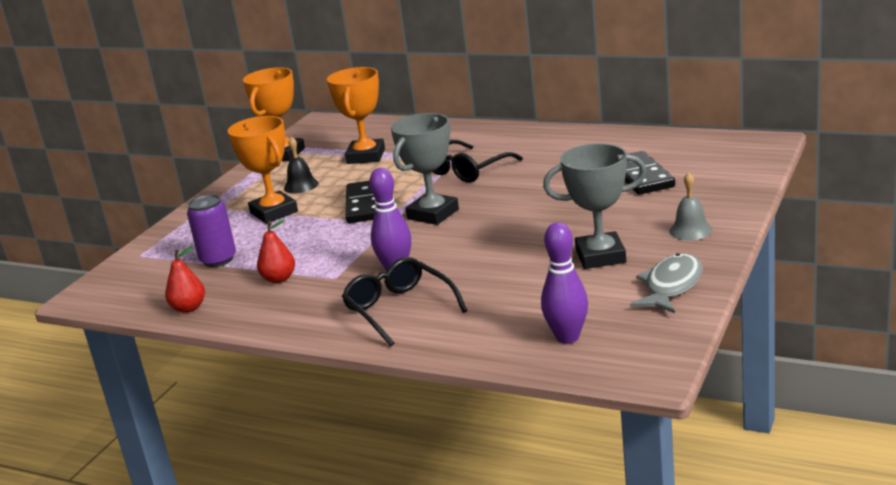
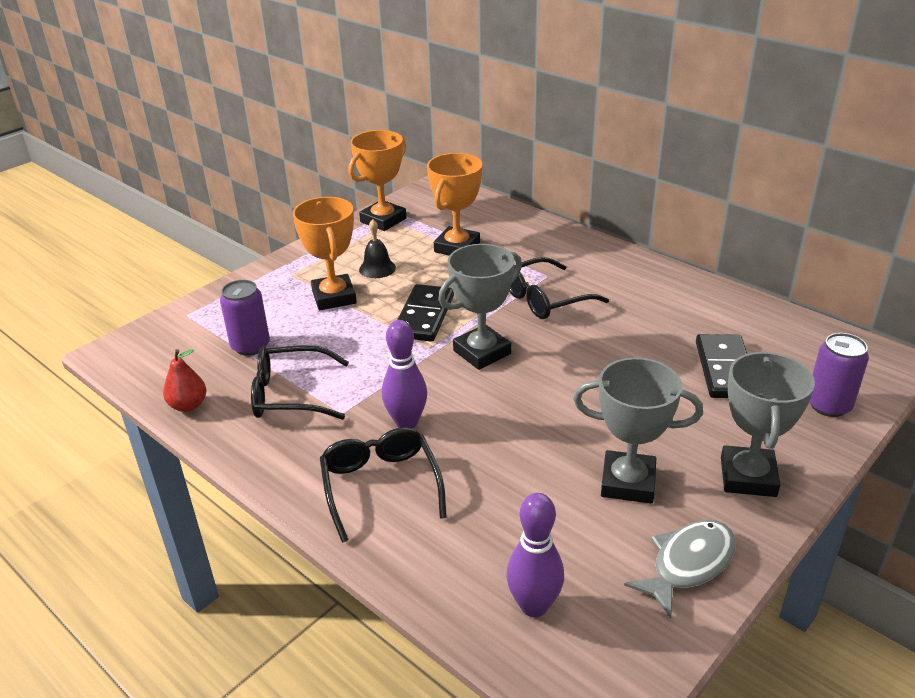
camera: 15 degrees right, 10 degrees up
(279, 279) = (290, 394): red pear -> black glasses
(690, 230) = (747, 477): grey bell -> grey trophy
(731, 177) = (828, 405): none -> purple can

